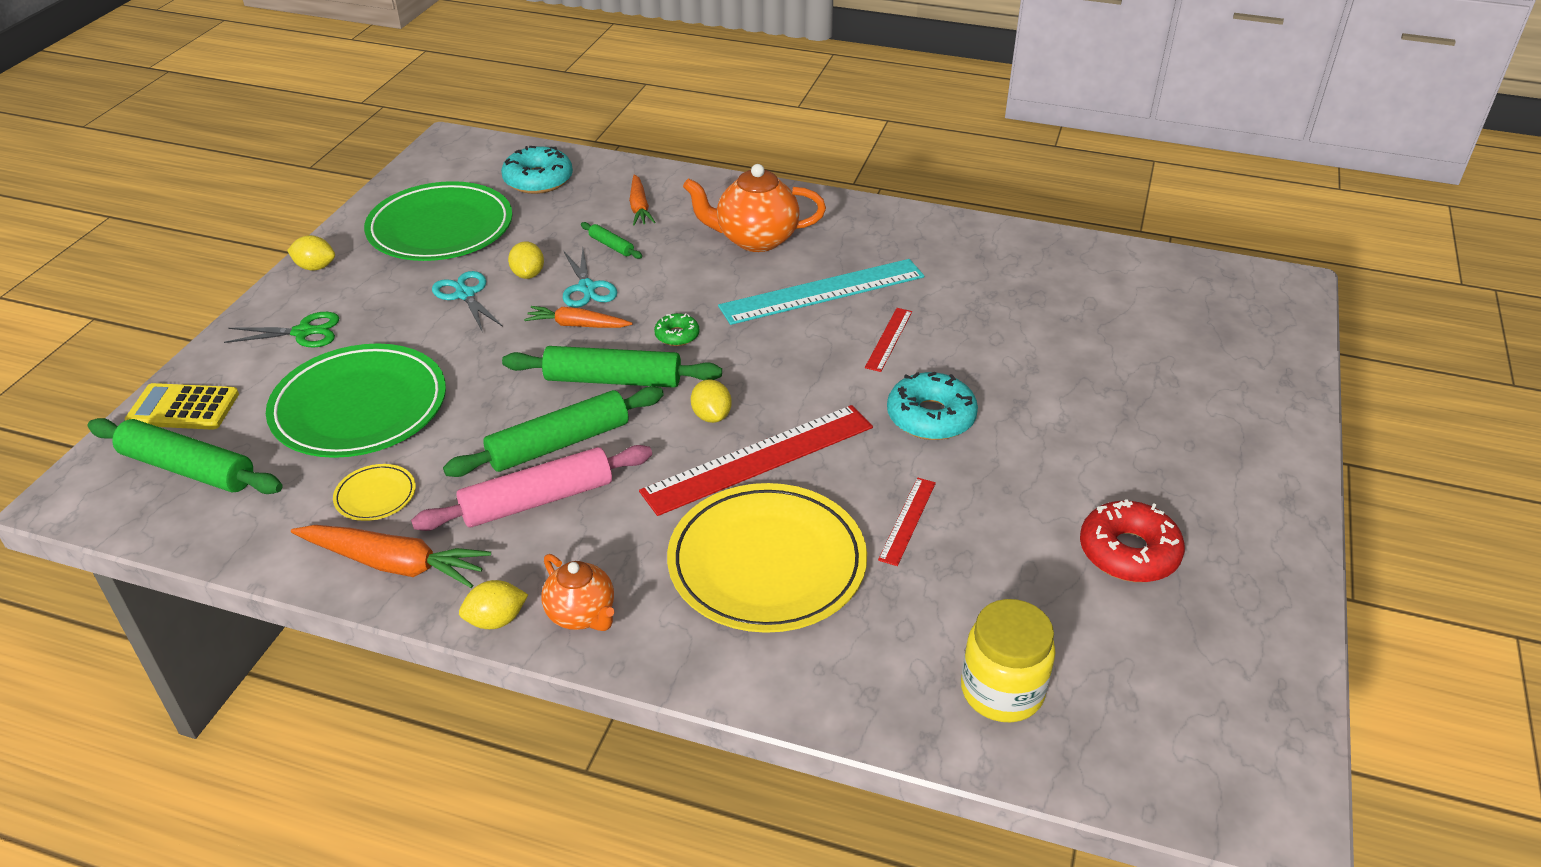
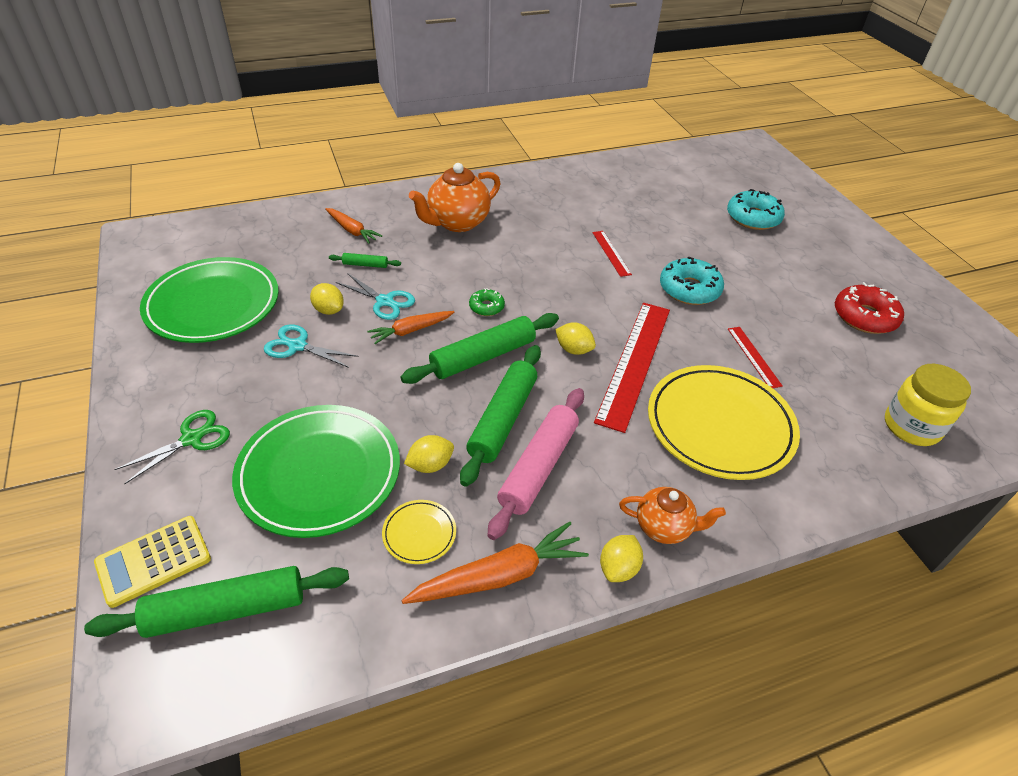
camera: 40 degrees left, 5 degrees up
(315, 267) = (135, 381): yellow lemon -> yellow lemon (430, 465)
(538, 180) = (250, 238): turquoise donut -> turquoise donut (753, 218)
(822, 291) = (538, 239): turquoise ruler -> none

